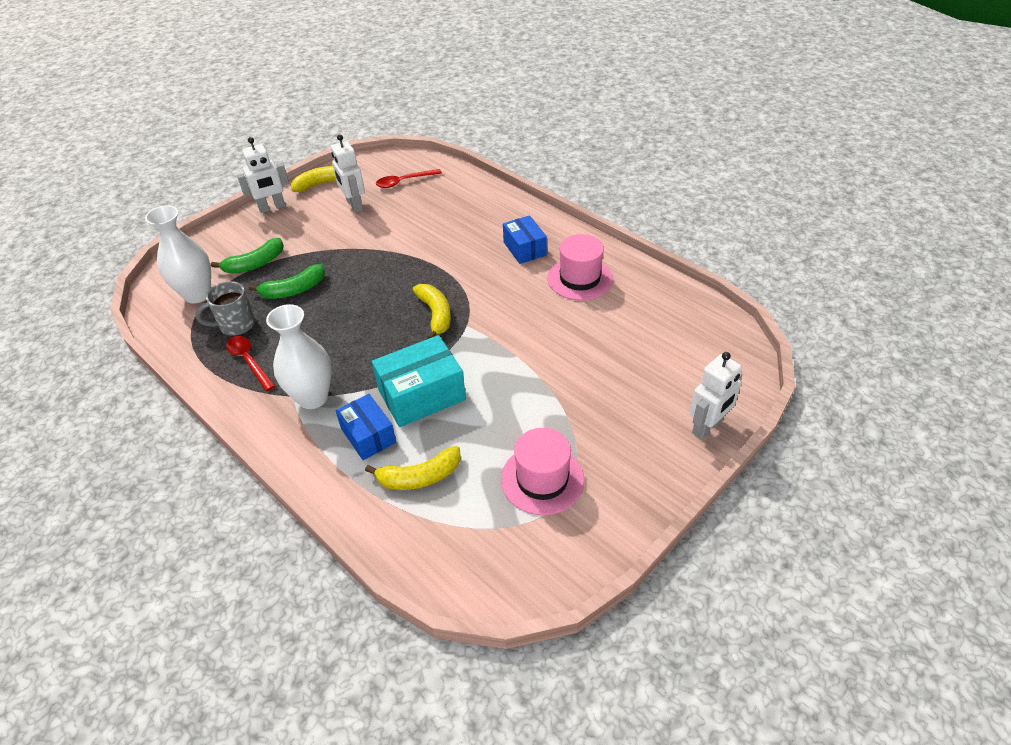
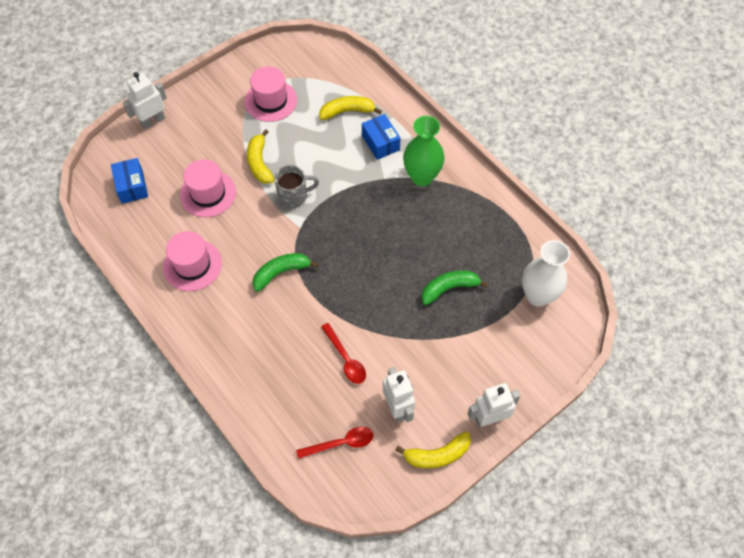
camera: 175 degrees left, 15 degrees up
(236, 325) = (494, 254): grey mug -> grey mug (294, 196)
(249, 361) = (476, 215): red spoon -> red spoon (345, 359)
(255, 264) = (491, 329): green banana -> green banana (281, 272)
(313, 397) = (422, 177): white vase -> green vase
(422, 395) = (341, 169): turquoise box -> none
(435, 314) = (324, 242): yellow banana -> yellow banana (260, 163)
(524, 249) = (231, 311): blue box -> blue box (132, 186)
(590, 347) = (208, 193): none -> pink hat

